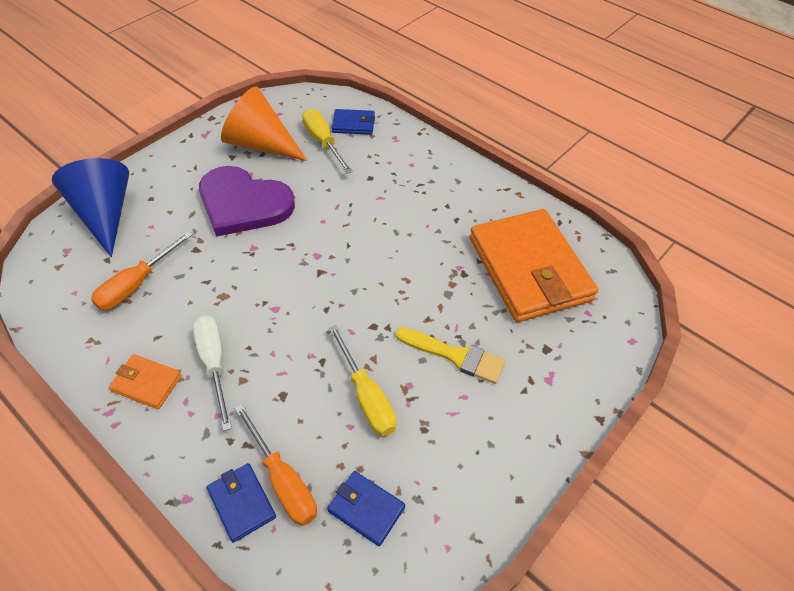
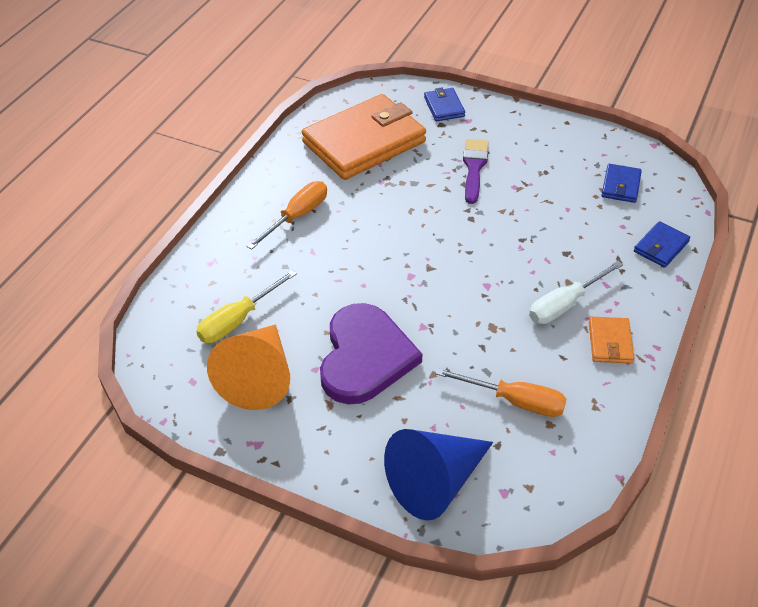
camera: 105 degrees left, 5 degrees down
(283, 480) = (630, 231): orange screwdriver -> orange screwdriver (297, 216)
(353, 124) = (196, 303): blue wallet -> blue wallet (444, 107)
(366, 396) = (538, 206): yellow screwdriver -> none
(455, 356) = (474, 167): yellow brush -> purple brush

